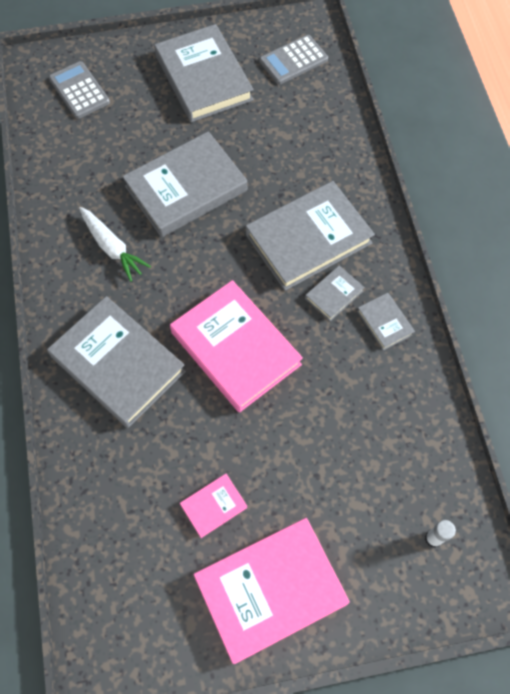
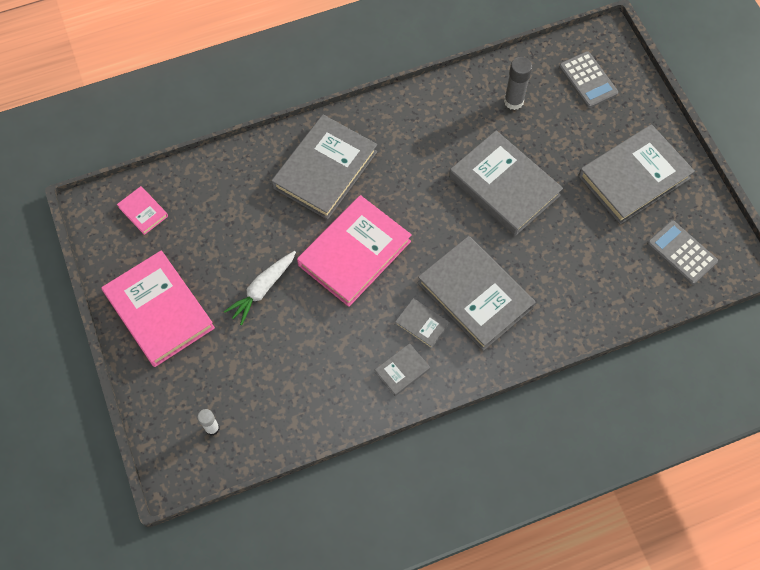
camera: 80 degrees right, 0 degrees up
(79, 90) = (588, 80): grey calculator -> grey calculator turned 105 degrees clockwise
(84, 160) = (513, 101): none -> grey glue stick
(112, 247) = (430, 142): white carrot -> white carrot (262, 289)
(213, 506) = (218, 260): pink book -> pink book (143, 212)

